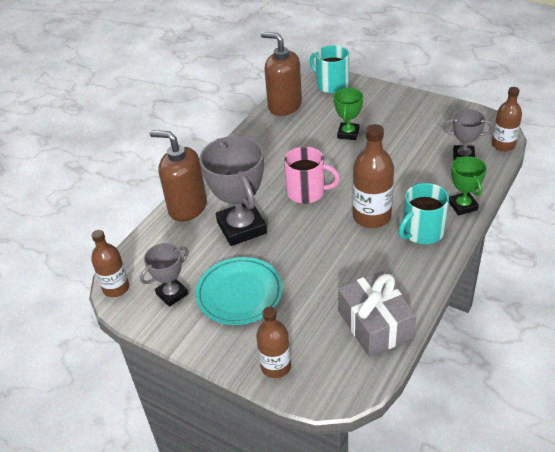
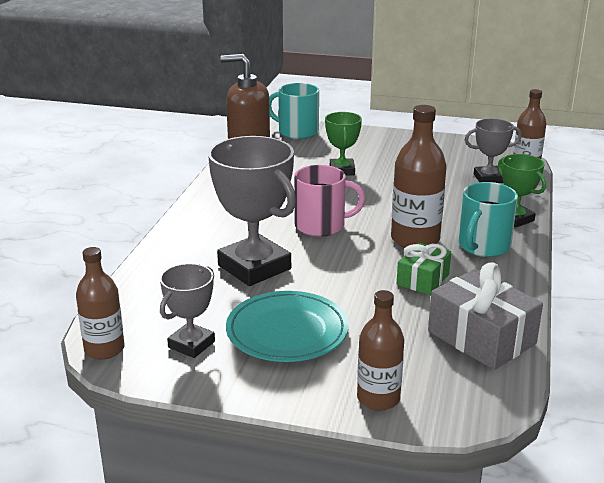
camera: 20 degrees left, 15 degrees down
(187, 207) = (169, 256): brown soap dispenser -> none
(358, 259) = (423, 279): none -> green gift

